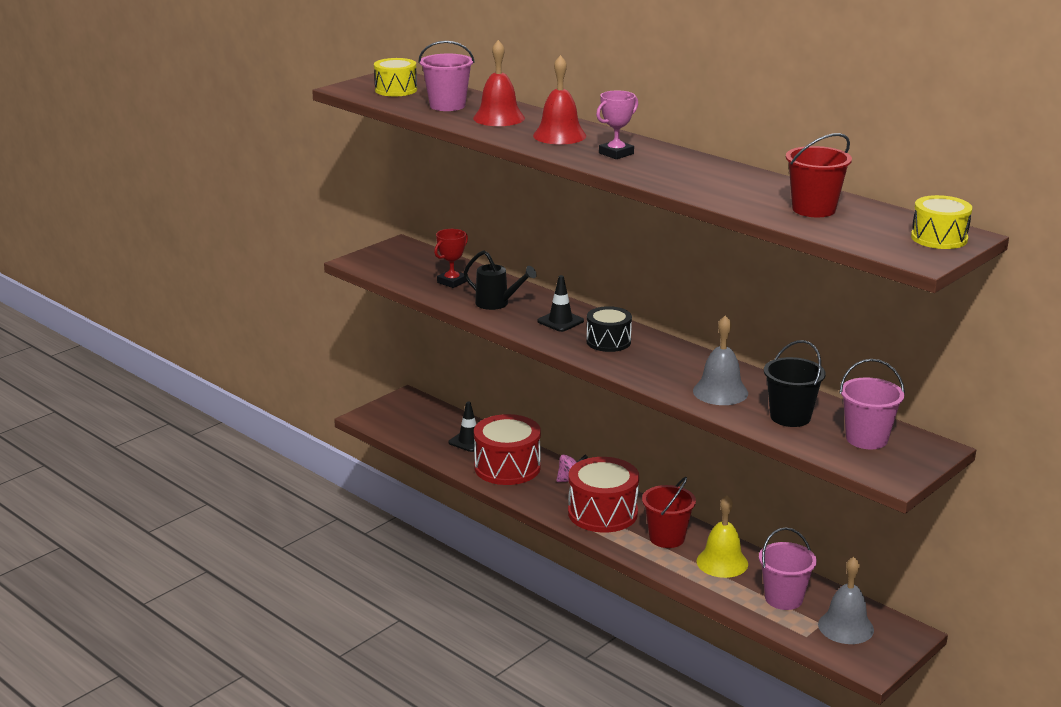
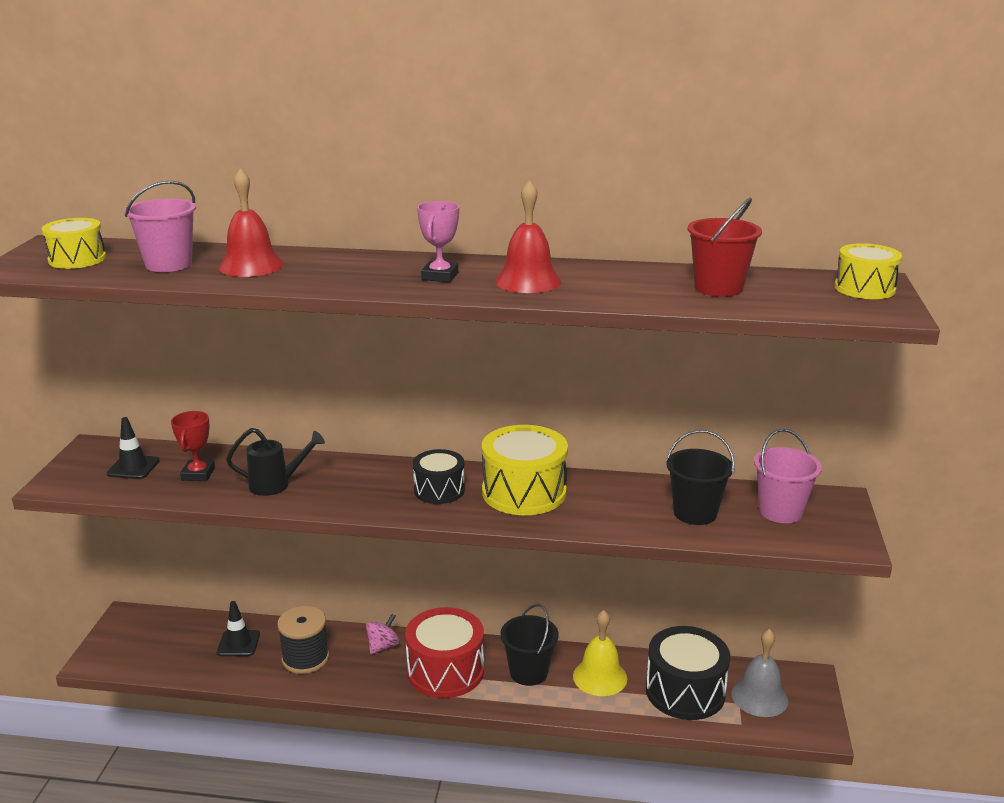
camera: 35 degrees left, 0 degrees up
(507, 467) = (305, 658): red drum -> black spool
(559, 135) = (349, 270): red bell -> red bell (528, 281)
(560, 321) = (365, 483): black traffic cone -> black traffic cone (133, 467)
(667, 538) = (528, 672): red bucket -> black bucket
(671, 362) = (524, 492): none -> yellow drum
(720, 392) = (605, 509): grey bell -> none
(783, 598) = (685, 691): pink bucket -> black drum

